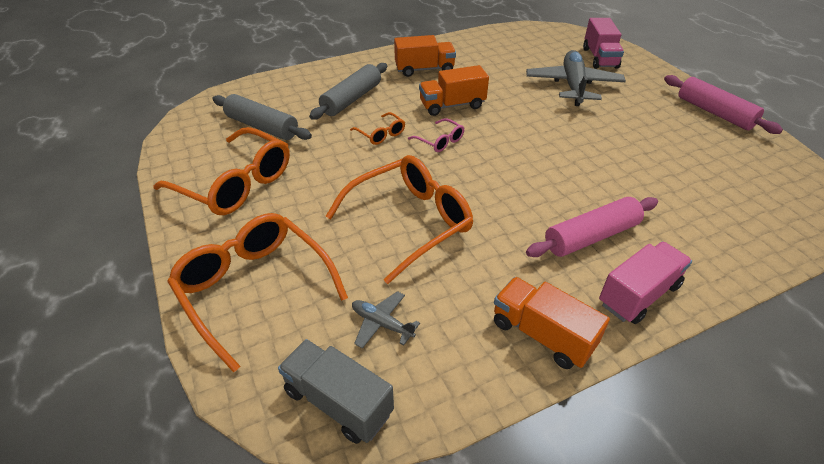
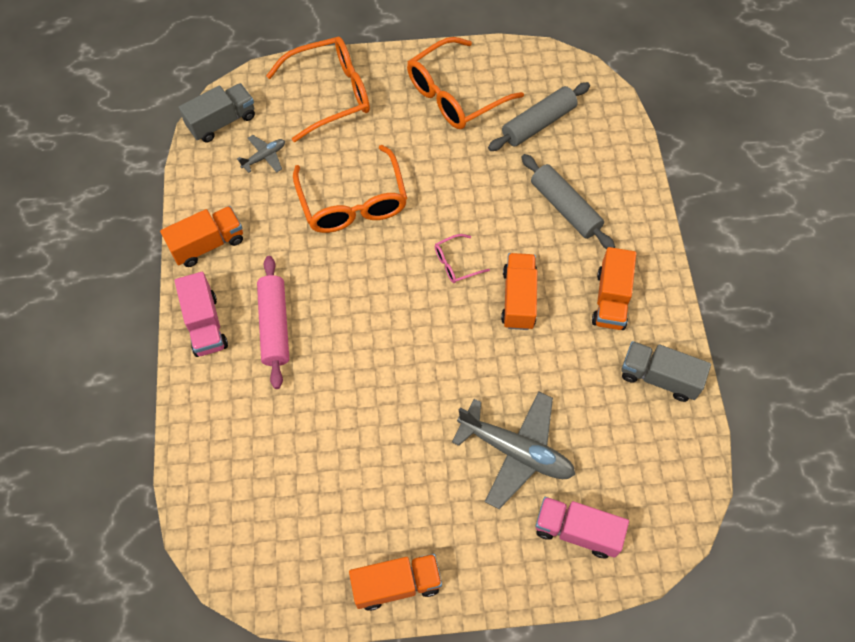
camera: 110 degrees right, 20 degrees up
(381, 134) = (488, 216): orange glasses -> none
(471, 46) = (659, 377): none -> grey truck
(714, 113) = (396, 584): pink rolling pin -> orange truck

